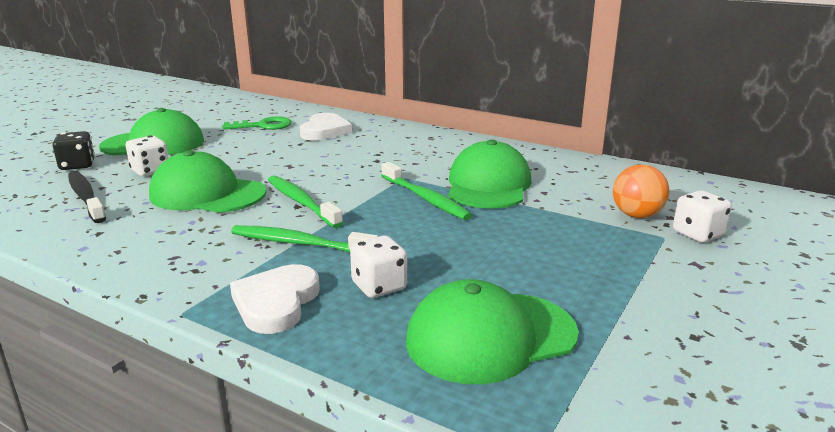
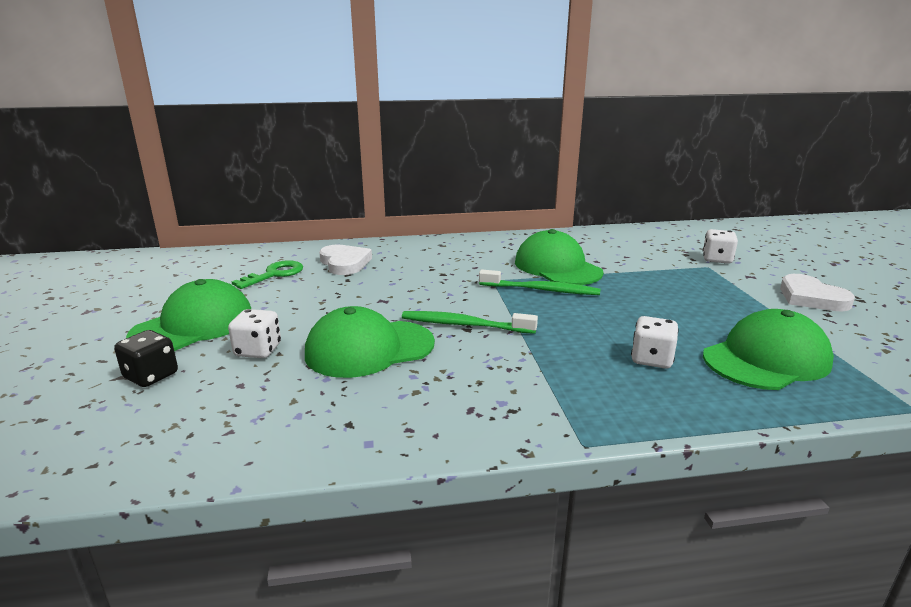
camera: 40 degrees left, 0 degrees up
(86, 197) = (248, 400): black toothbrush -> none
(276, 303) = (623, 402): white heart -> white heart (811, 298)
(300, 244) = (538, 355): green toothbrush -> none
(490, 337) = (766, 359): green cap -> green cap turned 150 degrees counterclockwise
(636, 215) = (670, 259): orange ball -> none

